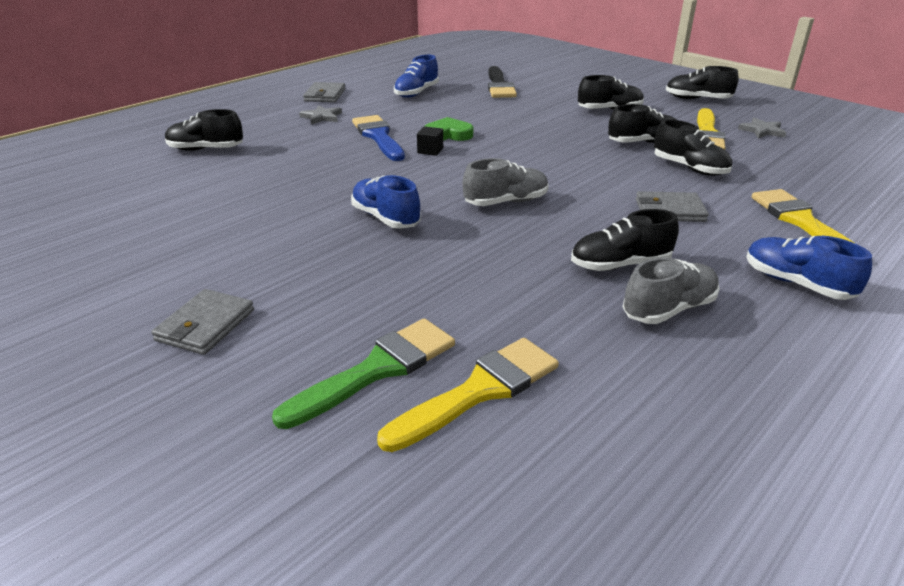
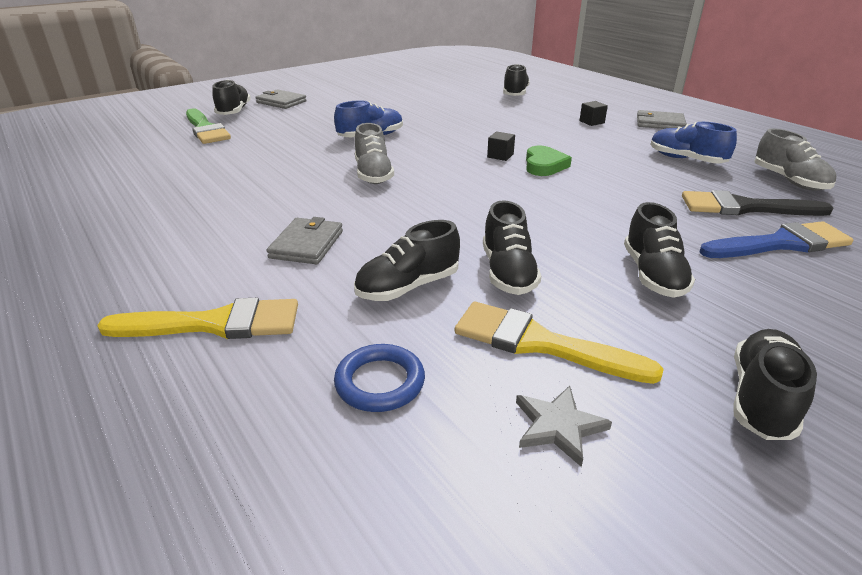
camera: 100 degrees right, 0 degrees up
(322, 117) = (591, 122): grey star -> black cube
(378, 137) = (538, 139): blue brush -> blue brush (780, 244)
(479, 391) = (161, 147): yellow brush -> none
(620, 265) = (235, 201): black shoe -> black shoe (234, 111)
(668, 309) = (162, 207): grey shoe -> grey shoe (789, 181)
(785, 166) = (380, 382): none -> blue ring
(796, 284) = (124, 272): blue shoe -> none

